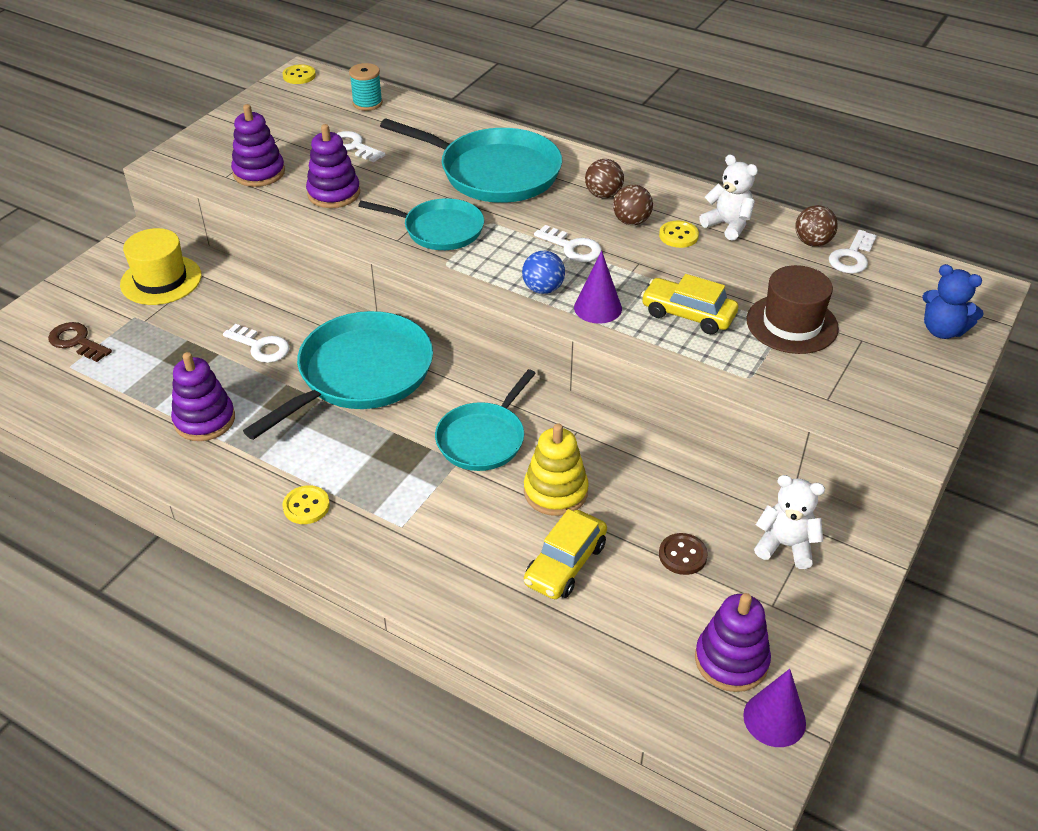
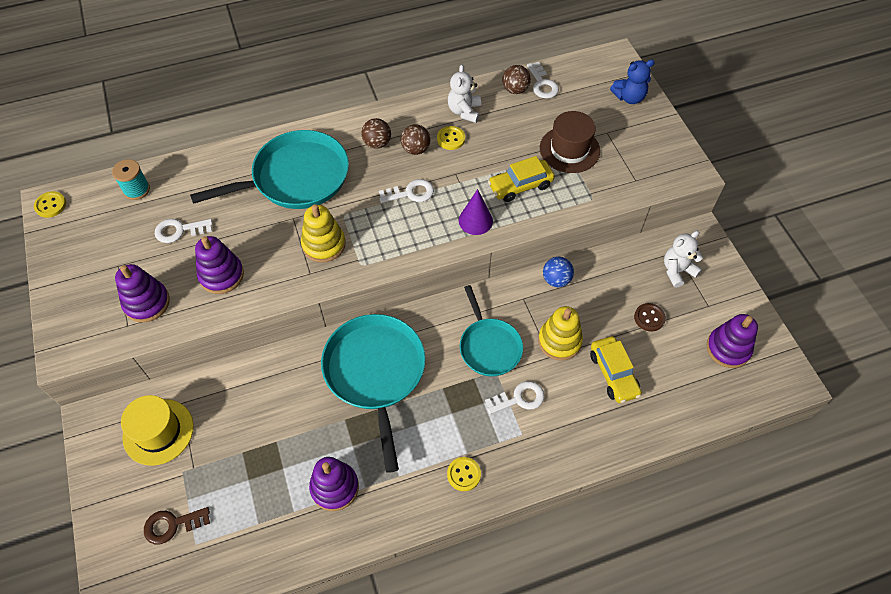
camera: 50 degrees left, 15 degrees up
(261, 347) = (294, 412): white key -> white key (519, 398)
(440, 230) = (324, 244): turquoise pan -> yellow stacking toy
(543, 289) = (434, 233): blue ball -> blue ball (556, 280)
(728, 225) = (464, 111): white teddy bear -> white teddy bear turned 75 degrees counterclockwise
(774, 719) = (772, 358): purple cone -> none

